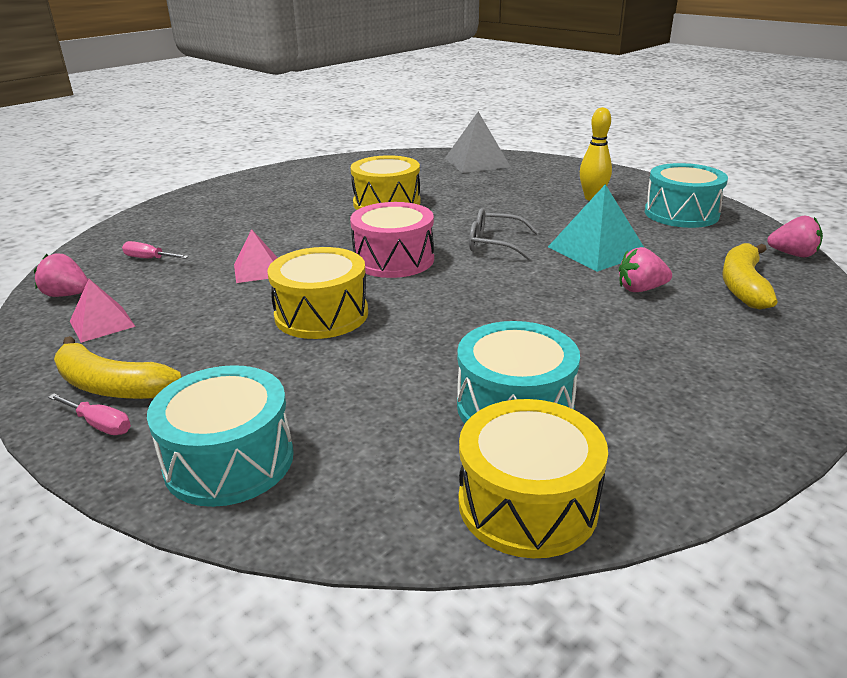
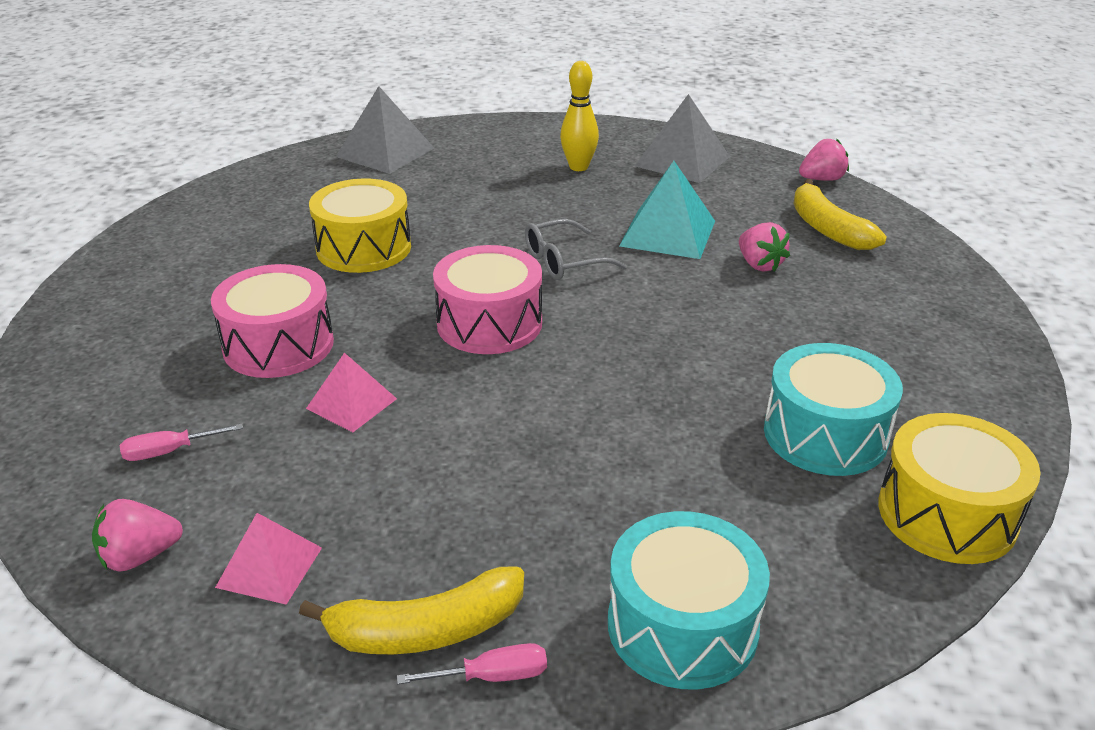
camera: 40 degrees left, 5 degrees up
(270, 232) = (278, 345): none -> pink drum
(321, 314) = (518, 425): yellow drum -> none
(640, 289) = (759, 265): pink strawberry -> pink strawberry turned 75 degrees counterclockwise
(681, 214) = (682, 161): turquoise drum -> grey pyramid

